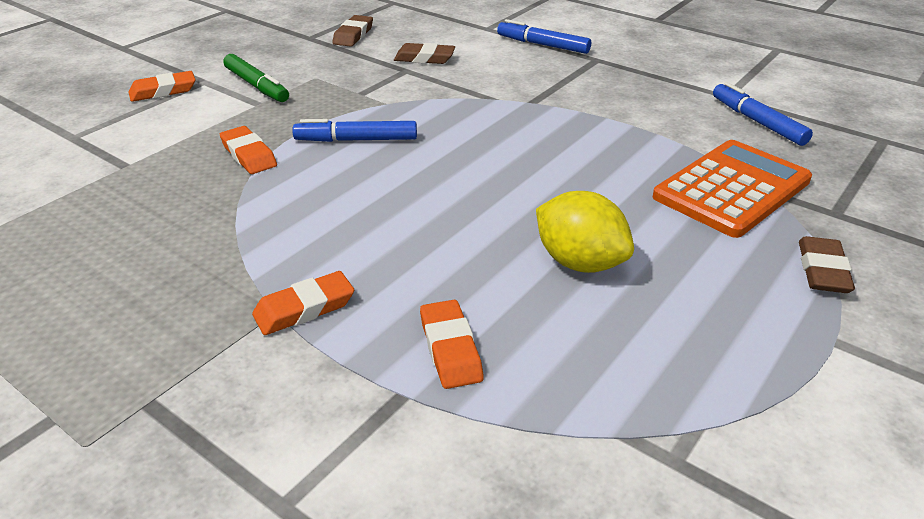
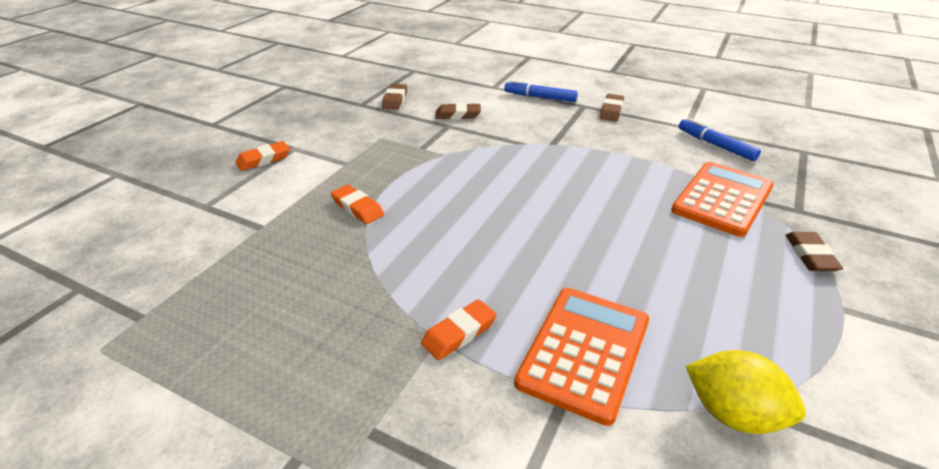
camera: 10 degrees left, 0 degrees up
(256, 86) = (337, 148): green marker -> none
(356, 140) = (436, 187): blue marker -> none
(450, 349) = (584, 352): orange eraser -> orange calculator
(579, 262) = (644, 269): yellow lemon -> yellow lemon (733, 414)
(632, 68) = (611, 111): none -> brown eraser

